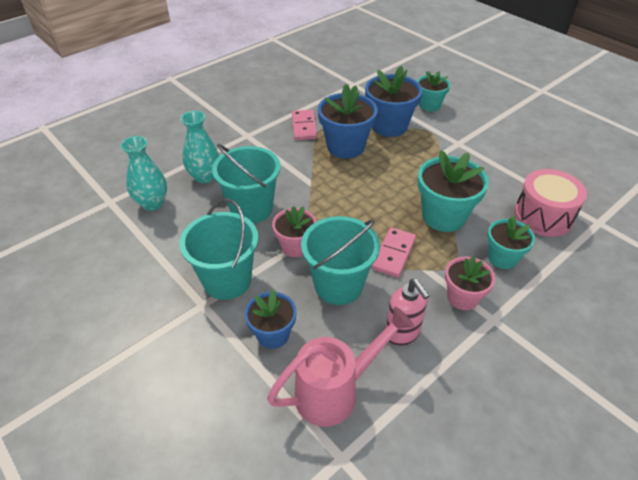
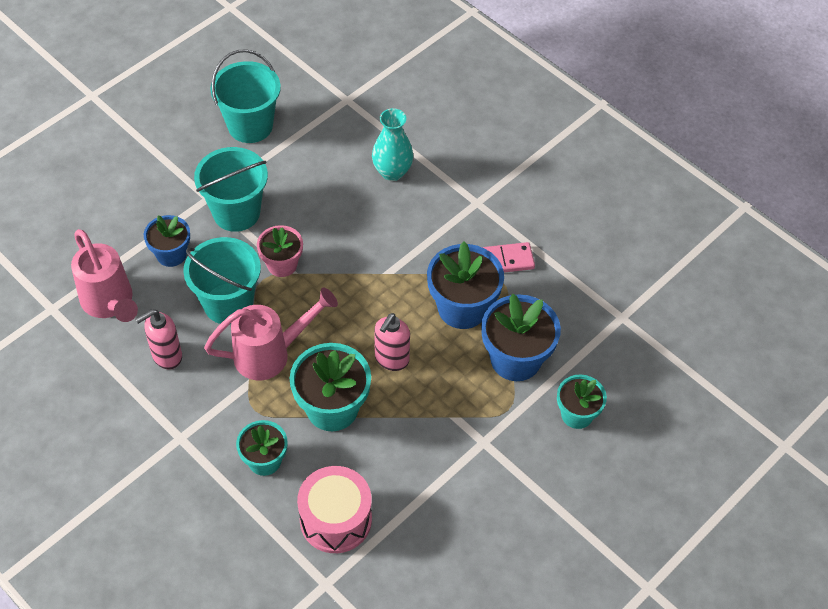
camera: 85 degrees right, 10 degrees up
(152, 203) = (345, 134): turquoise vase -> none
(251, 208) = (340, 221): turquoise bucket -> turquoise bucket (250, 126)
(393, 254) = (271, 354): pink domino -> pink watering can
(394, 183) = (391, 359): none -> pink soap dispenser
(462, 297) = (209, 413): pink flower pot -> none

